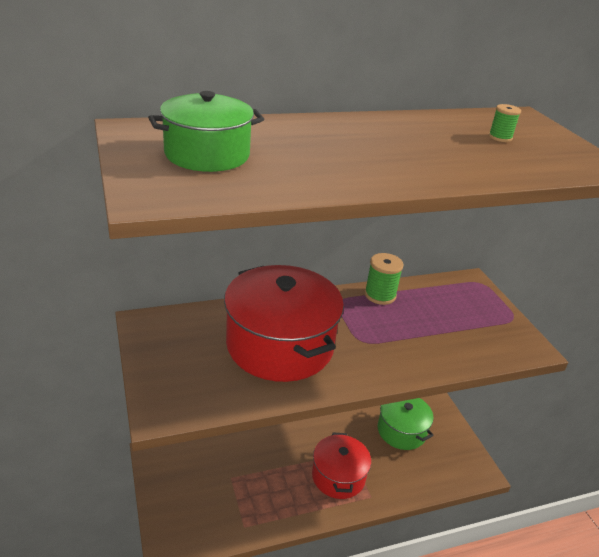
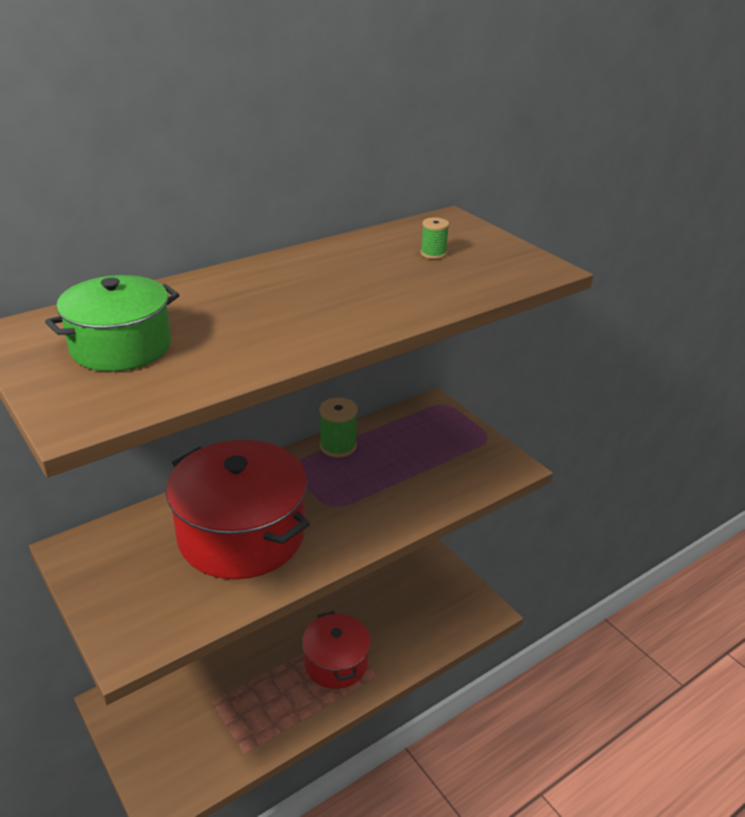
camera: 15 degrees left, 0 degrees up
(401, 431) = (393, 590): green pot -> none

